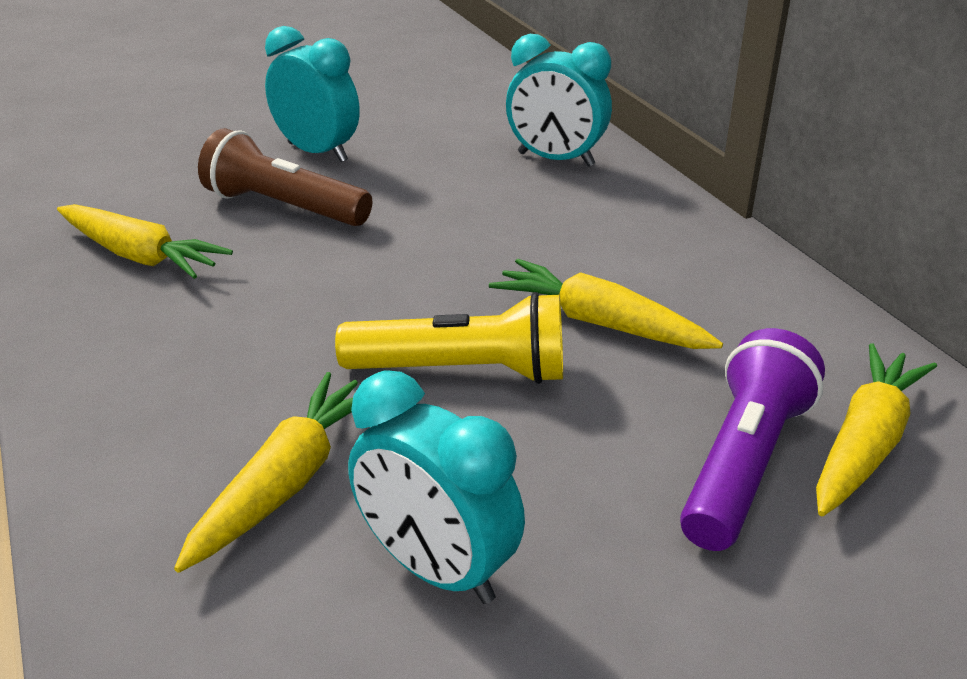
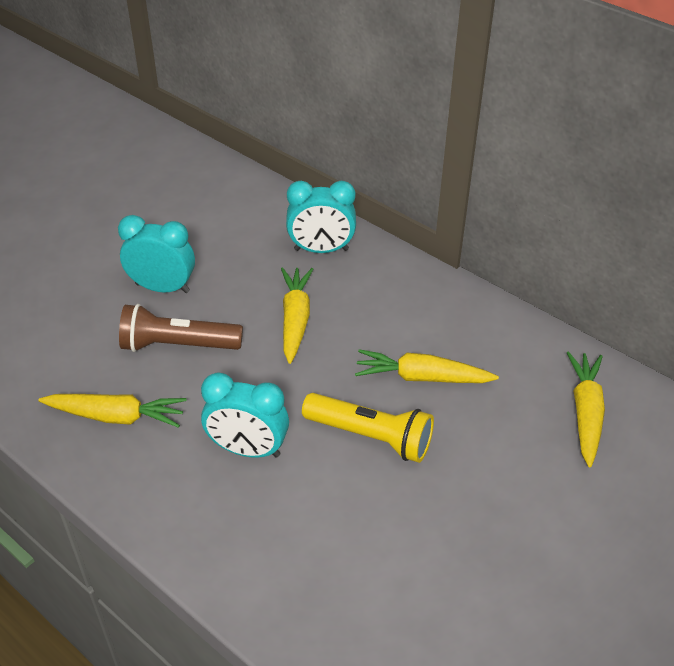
camera: 25 degrees left, 10 degrees up
(286, 482) = (328, 541): yellow carrot -> yellow carrot (295, 319)
(436, 569) = (434, 560): turquoise clock -> turquoise clock (248, 449)
(463, 371) = (371, 437): yellow flashlight -> yellow flashlight turned 45 degrees clockwise
(743, 463) = (538, 445): purple flashlight -> none

